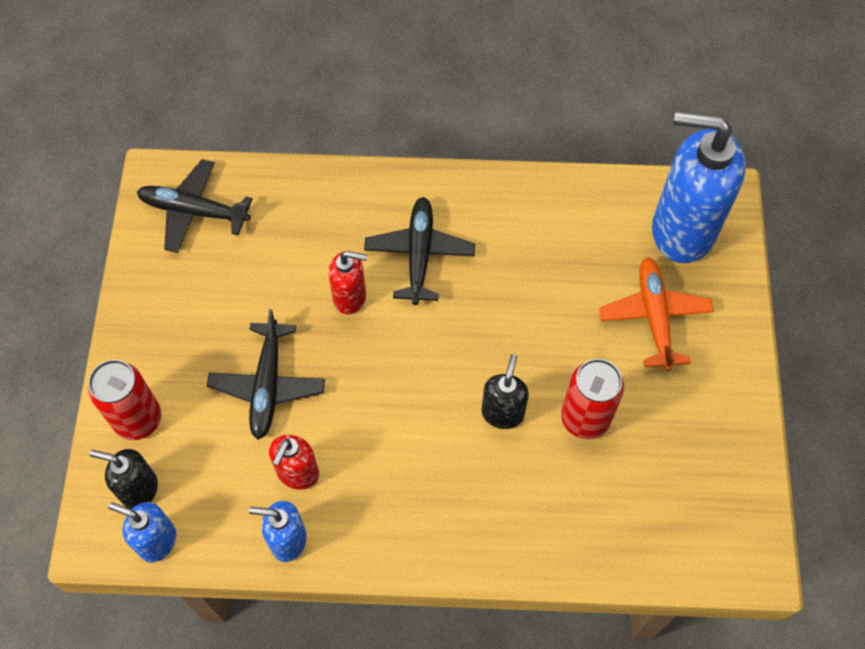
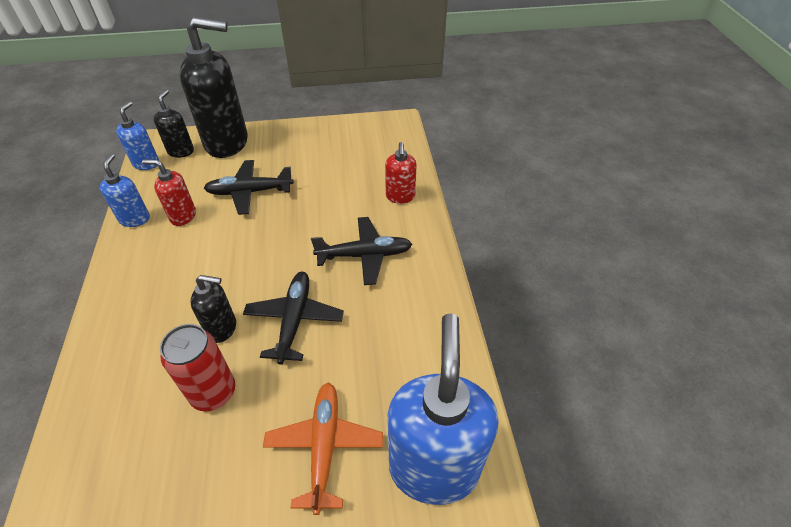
camera: 80 degrees right, 15 degrees down
(138, 419) = (227, 143): red can -> black soap dispenser
(194, 211) = (376, 140): black plane -> black plane (294, 320)
(350, 297) = (321, 222): red soap dispenser -> red soap dispenser (400, 197)
(654, 317) = (324, 446): orange plane -> orange plane turned 75 degrees counterclockwise

